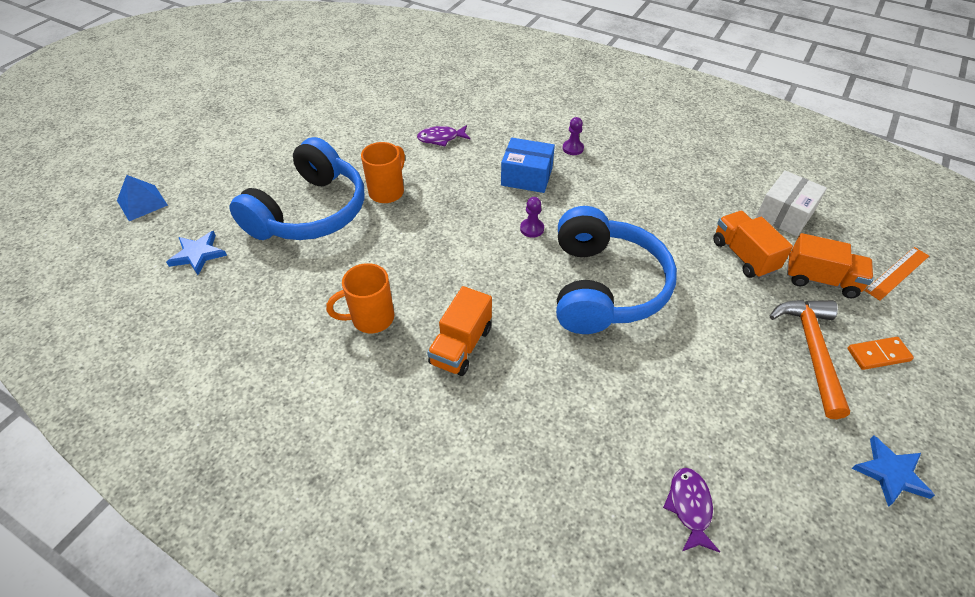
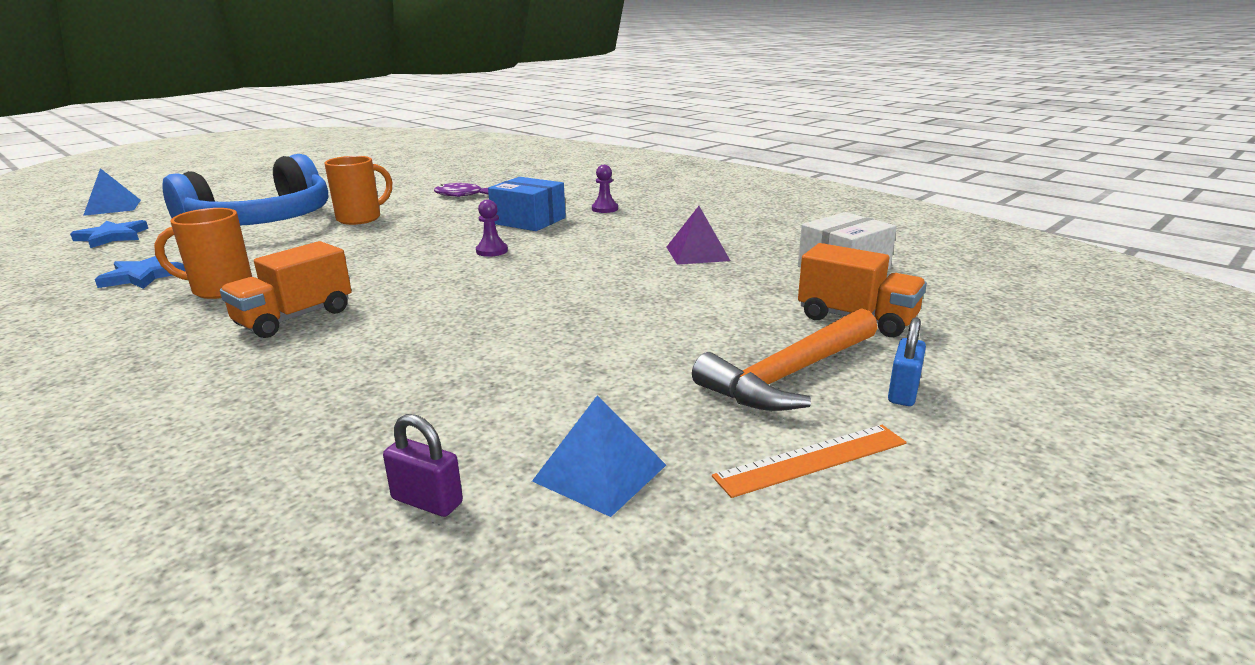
camera: 15 degrees right, 25 degrees down
(604, 287) = (532, 295): blue headphones -> none
(680, 209) = (697, 253): none -> purple pyramid
(689, 507) = (427, 501): purple fish -> purple padlock
(743, 256) = (753, 291): orange truck -> none
(761, 462) = (600, 473): none -> blue pyramid
(811, 350) = (789, 375): orange hammer -> orange hammer turned 150 degrees counterclockwise
(878, 355) = (903, 392): orange domino -> blue padlock
(890, 473) = (833, 521): blue star -> blue star (143, 276)
(897, 273) = (988, 325): orange ruler -> orange ruler (811, 459)

